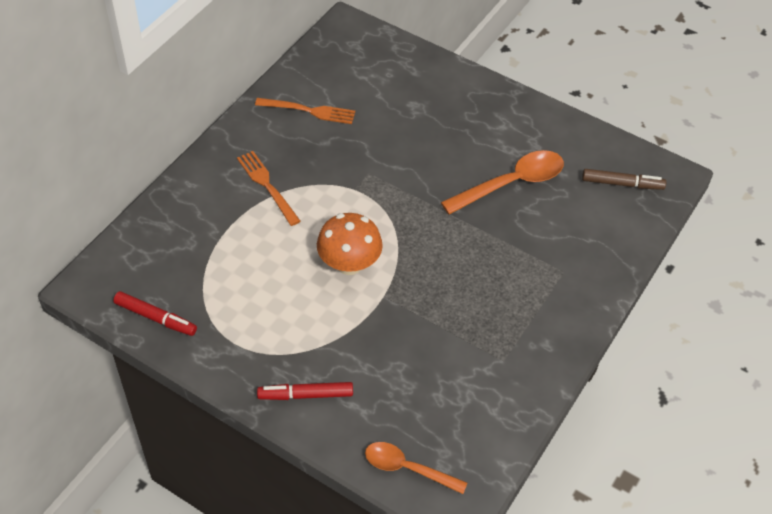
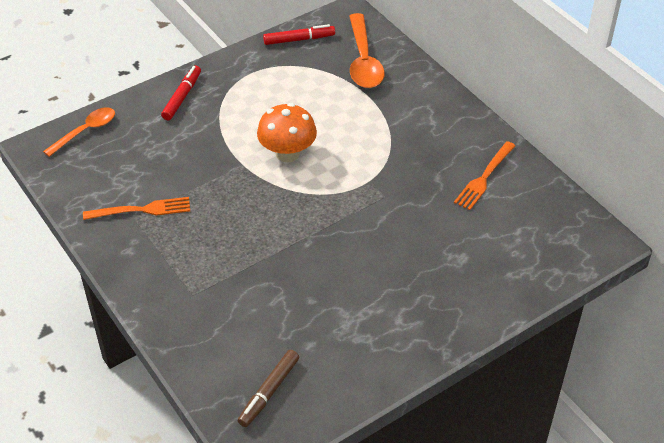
camera: 115 degrees right, 5 degrees down
(156, 318) = (299, 40): red marker -> red marker turned 150 degrees counterclockwise
(267, 186) = (401, 127): orange fork -> orange fork (141, 210)
(511, 183) = (318, 296): orange spoon -> orange spoon (363, 60)

